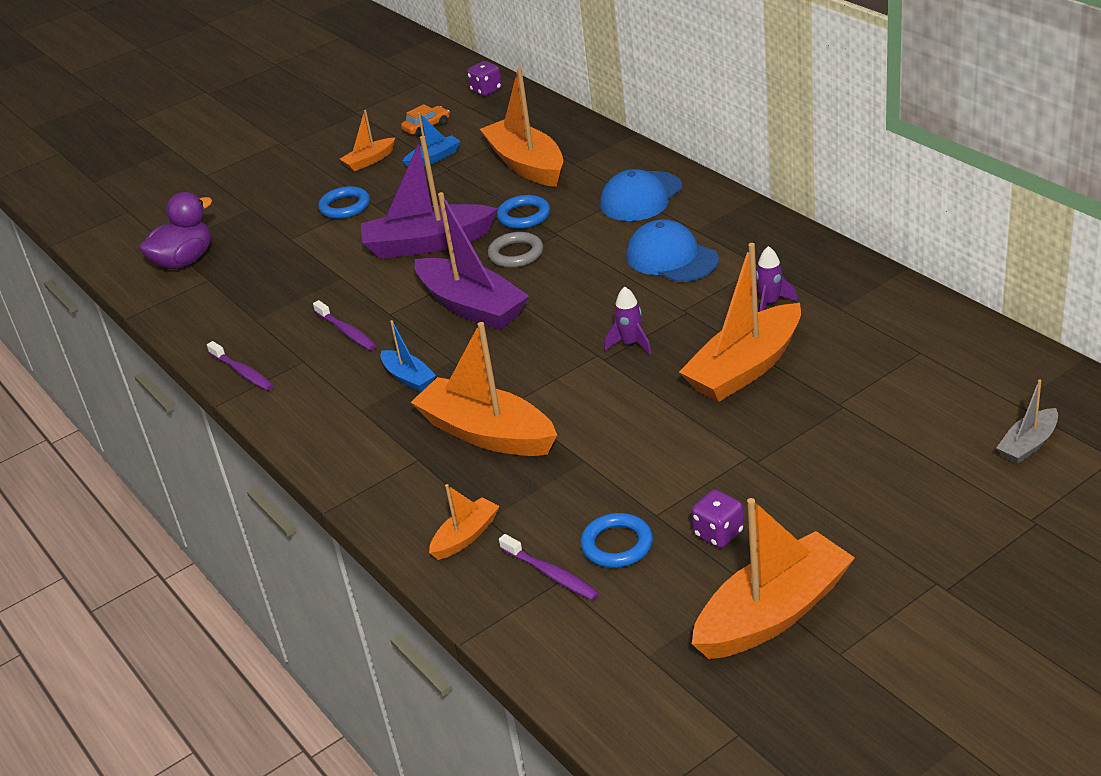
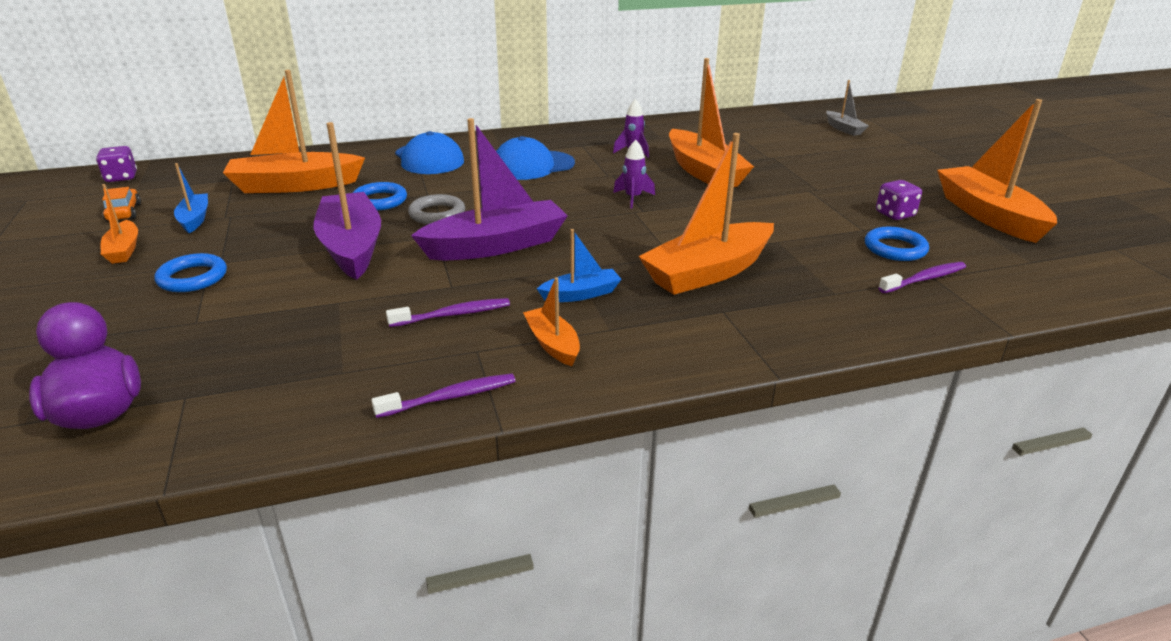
camera: 75 degrees left, 5 degrees down
(428, 244) = (351, 247): purple boat -> purple boat turned 150 degrees clockwise
(465, 536) = (858, 307): orange boat -> orange boat (553, 344)

